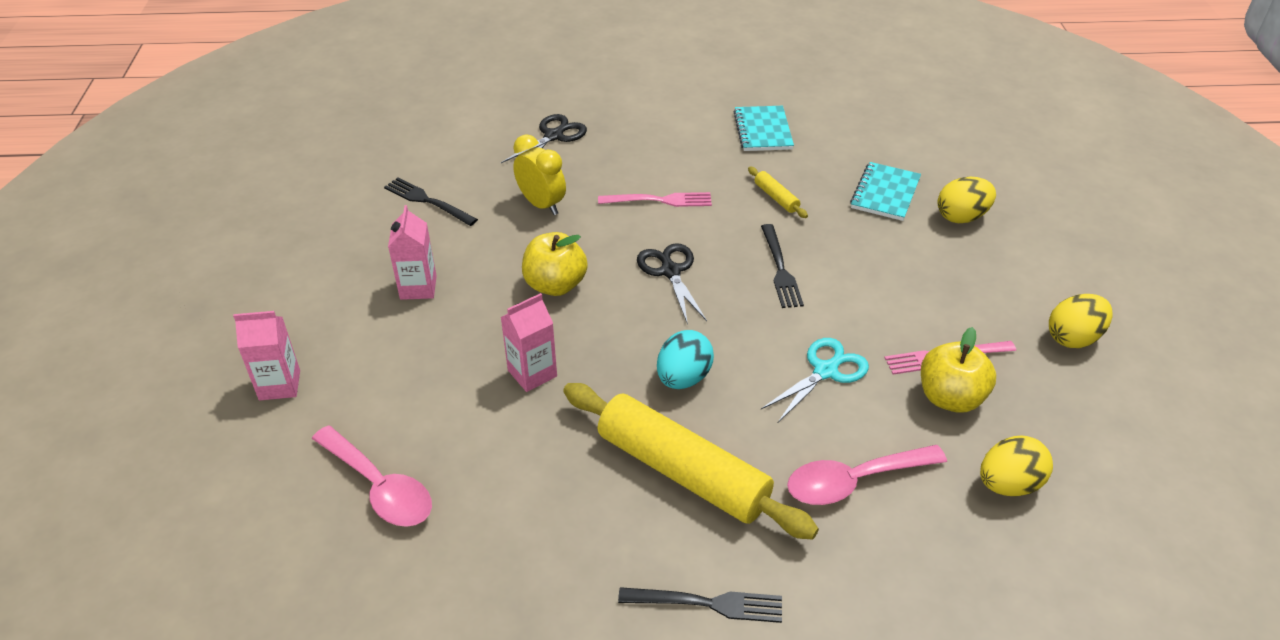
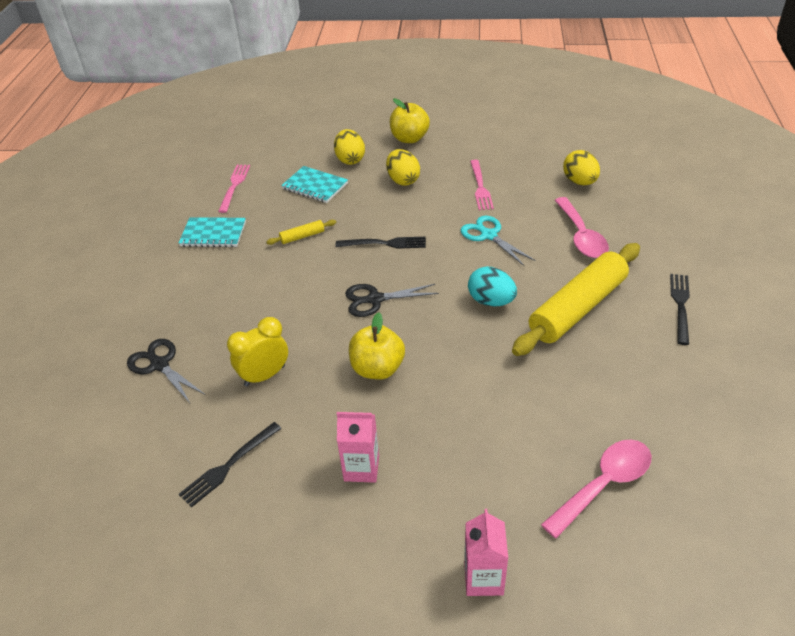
camera: 80 degrees left, 0 degrees up
(532, 373) = (480, 385): pink carton -> none
(660, 200) = (284, 299): pink fork -> pink fork (234, 186)
(950, 398) = (514, 190): yellow apple -> yellow apple (409, 138)
(1073, 338) = (468, 140): yellow egg -> yellow egg (403, 180)

